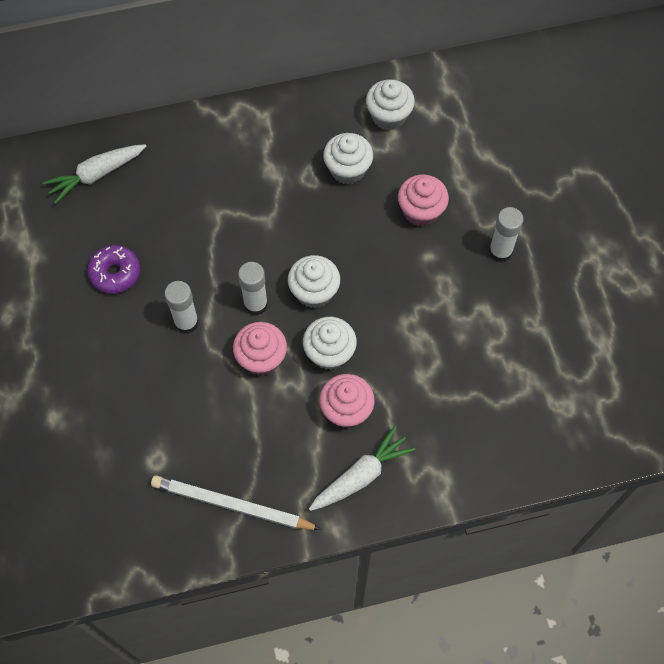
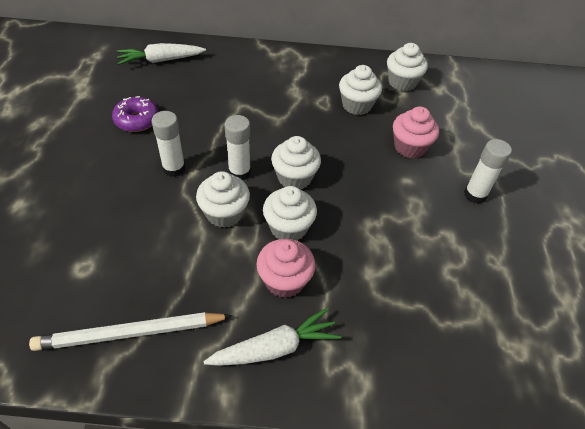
camera: 15 degrees right, 15 degrees down
(232, 505) = (131, 333): white pencil -> white pencil turned 45 degrees counterclockwise
(261, 358) = (224, 213): pink cupcake -> white cupcake

